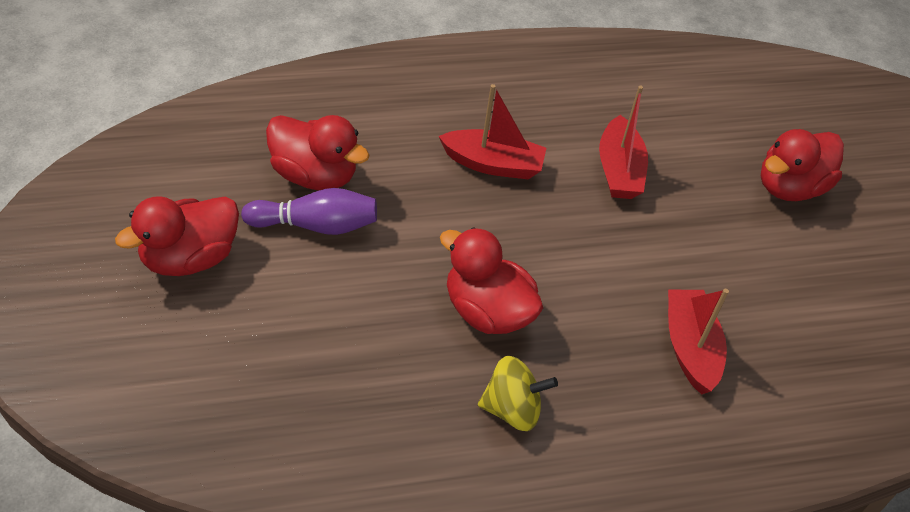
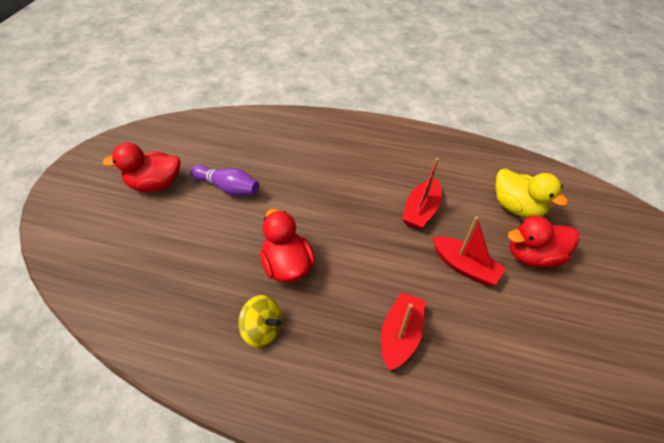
camera: 30 degrees right, 0 degrees up
(314, 175) = (245, 162): red duck -> none
(493, 164) = (346, 185): red boat -> red boat (464, 267)
(737, 125) = (517, 207): none -> yellow duck

